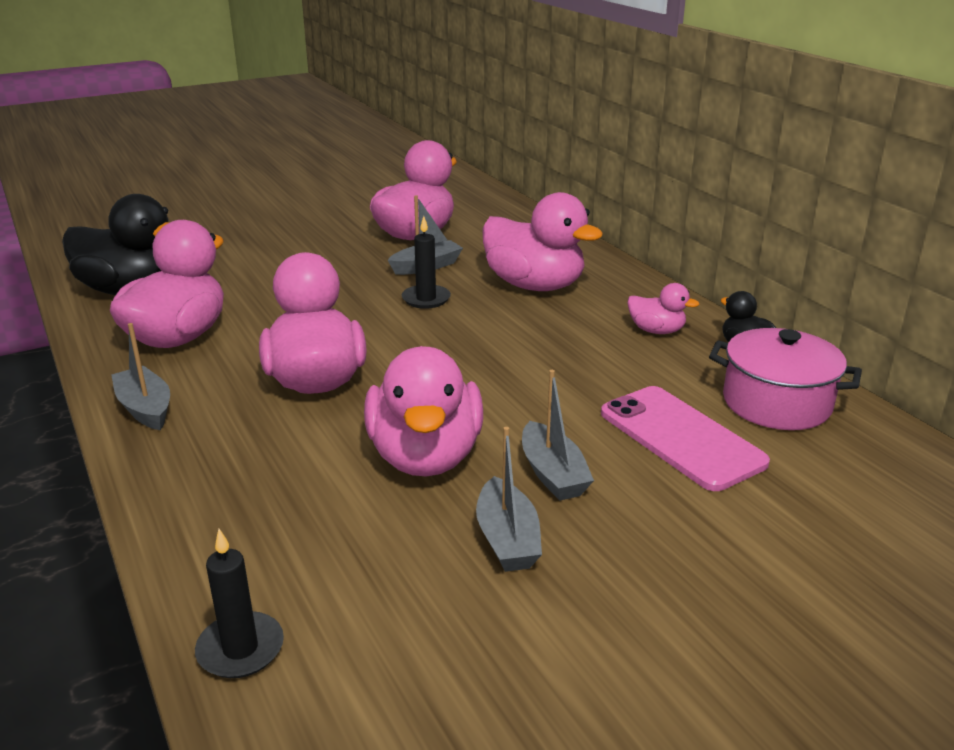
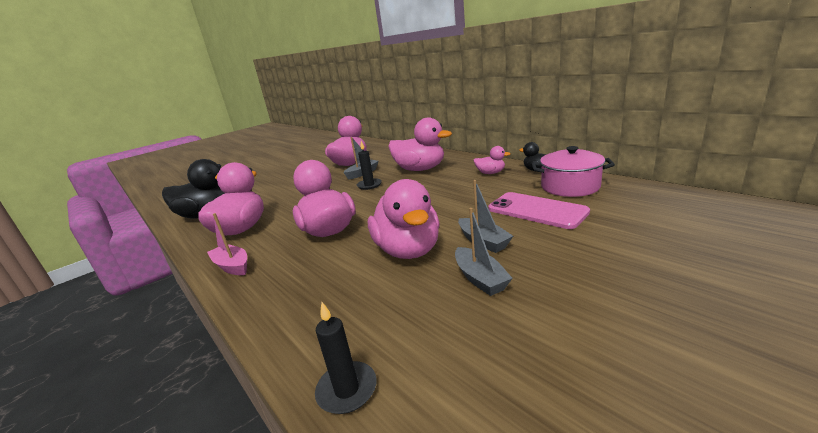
camera: 10 degrees left, 5 degrees down
(145, 408) = (232, 266): grey boat -> pink boat

